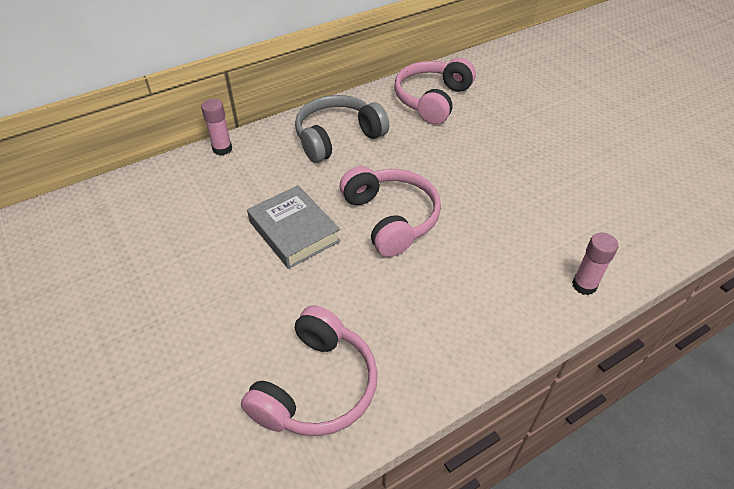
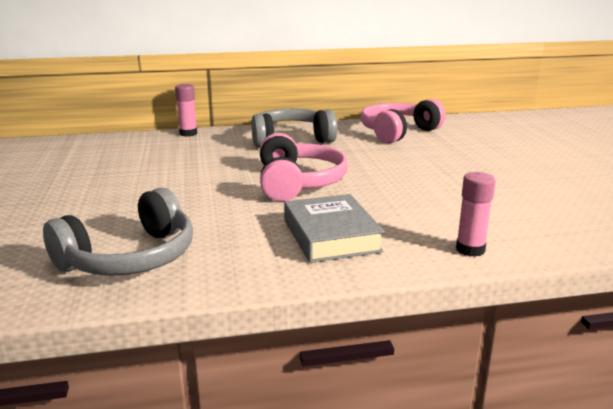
camera: 20 degrees right, 25 degrees down
(294, 231) = (203, 177): grey book -> grey book (331, 235)
(316, 386) = (130, 258): pink headphones -> grey headphones

